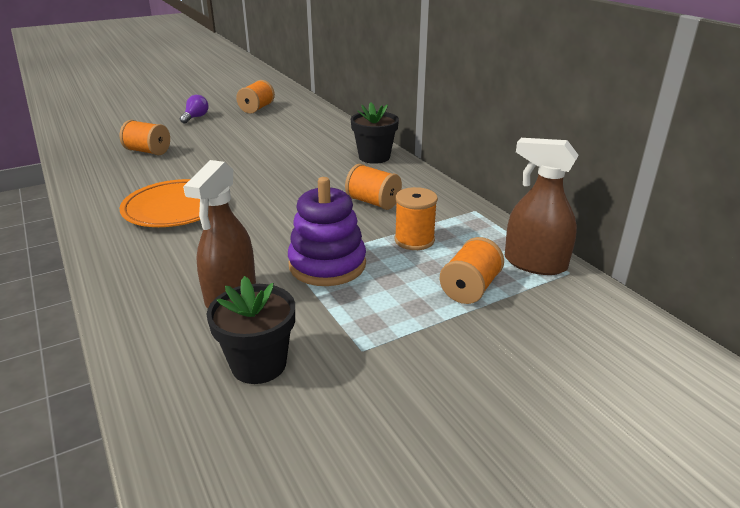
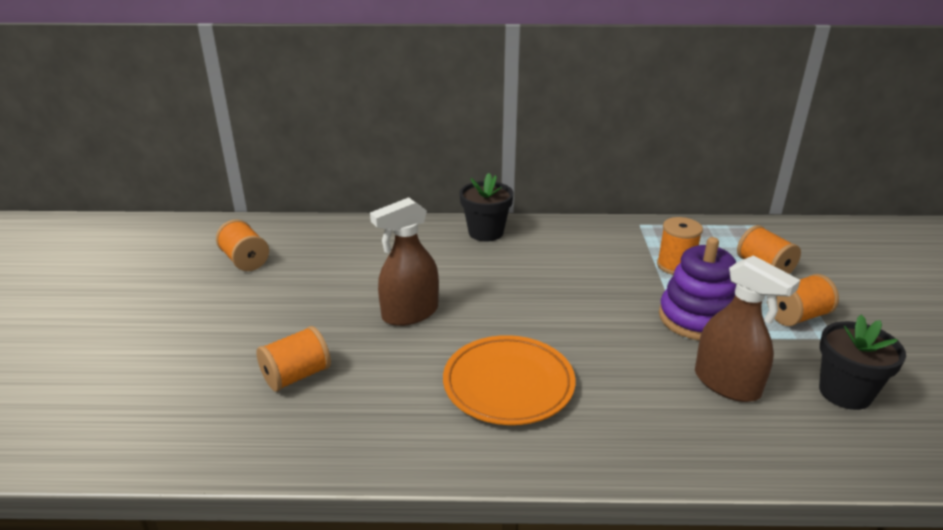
camera: 60 degrees left, 0 degrees up
(196, 117) = (211, 312): purple light bulb -> none
(373, 202) = (589, 263): orange spool -> orange spool (797, 316)
(534, 263) = (739, 232): brown spray bottle -> brown spray bottle (410, 313)

